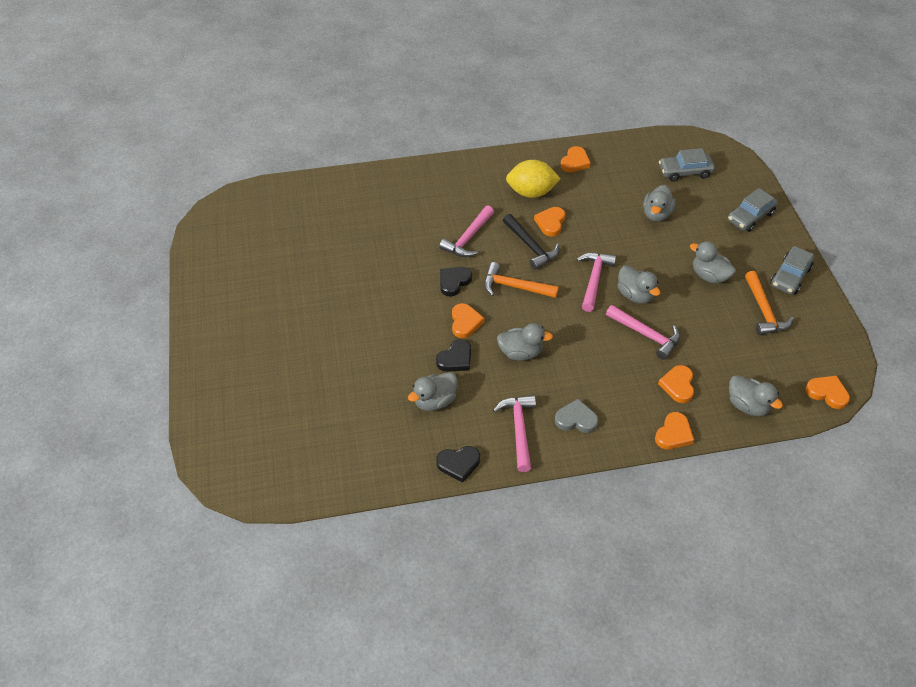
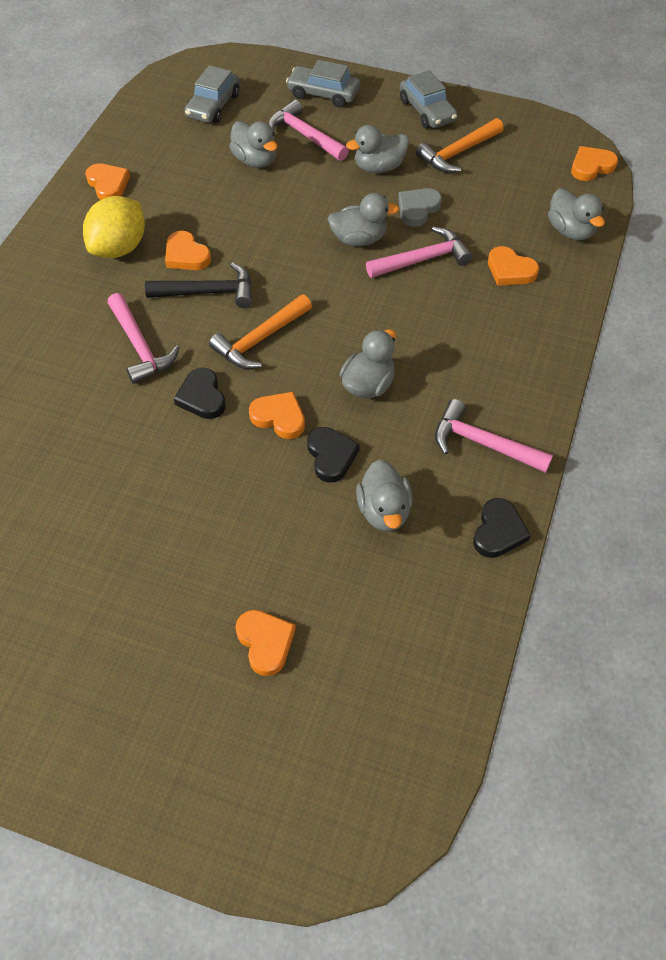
camera: 60 degrees left, 5 degrees up
(576, 419) = (501, 381): grey heart -> grey heart (417, 209)
(594, 279) = (308, 261): pink hammer -> pink hammer (304, 135)
(673, 434) = (572, 307): orange heart -> orange heart (265, 642)
(747, 405) = (570, 231): grey duck -> grey duck turned 75 degrees clockwise
(750, 217) = (323, 94): grey car -> grey car turned 120 degrees clockwise
(764, 311) = (457, 153): orange hammer -> orange hammer turned 120 degrees clockwise

